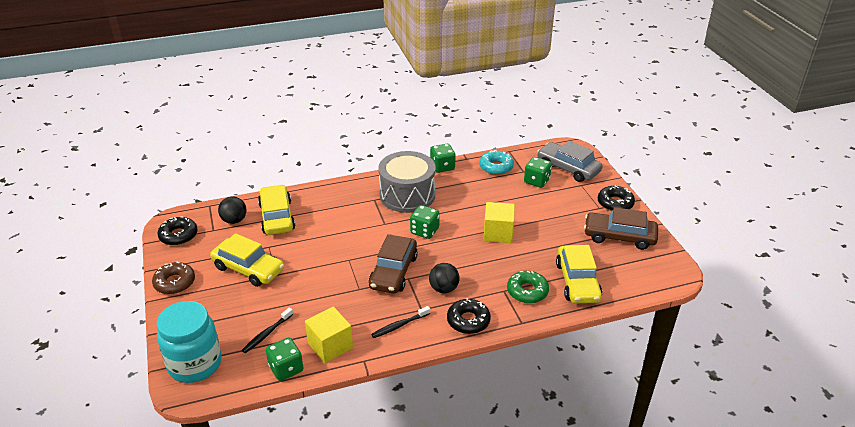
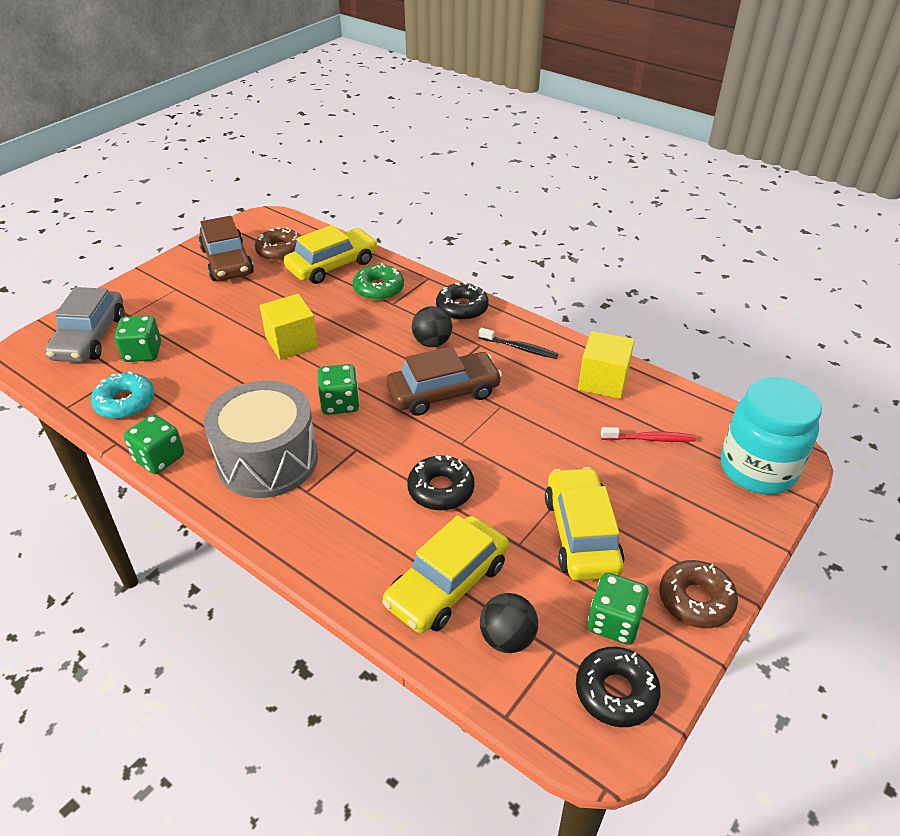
camera: 125 degrees left, 5 degrees up
(267, 334) = (649, 439): black toothbrush -> red toothbrush
(286, 369) = (668, 395): green dice -> green dice (614, 622)
(615, 203) = (157, 280): black donut -> black donut (441, 489)
(617, 264) = (280, 251): none -> brown donut

